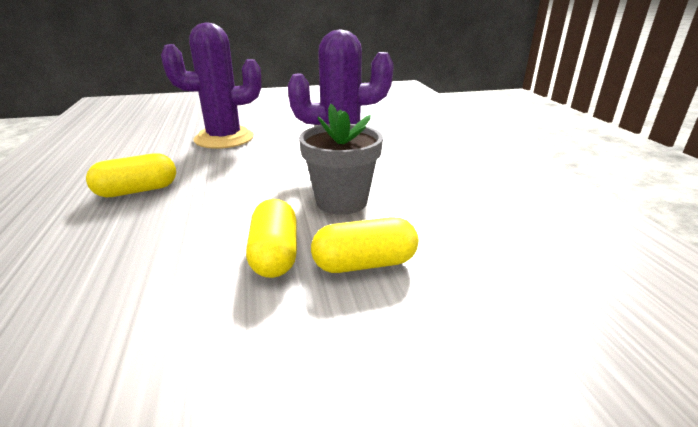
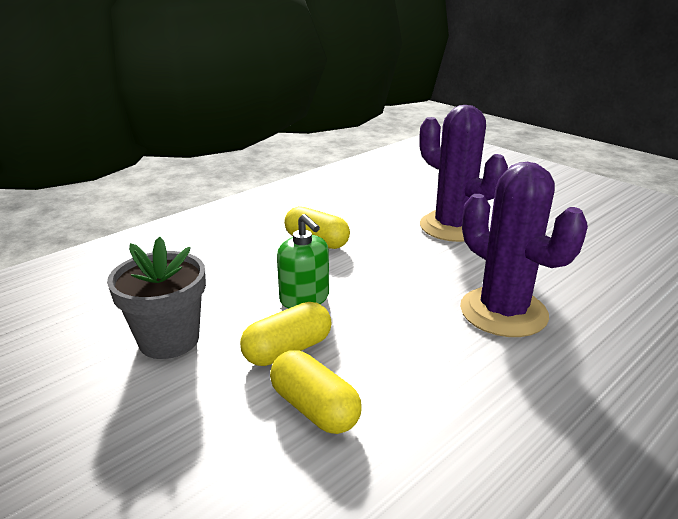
camera: 60 degrees right, 0 degrees up
(213, 223) = (304, 298): none -> green soap dispenser
(341, 201) = (410, 350): grey flower pot -> grey flower pot (169, 340)

